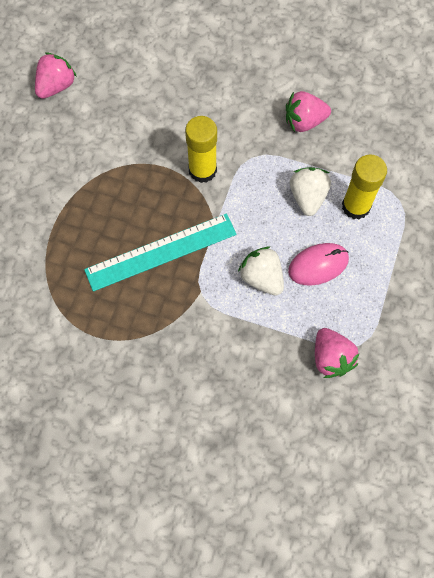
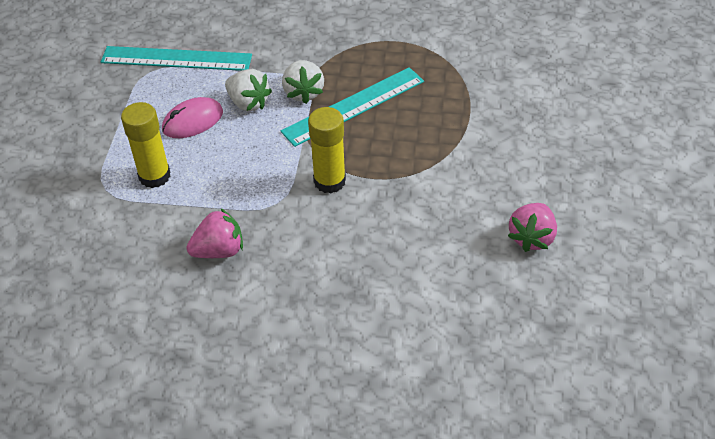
camera: 170 degrees right, 20 degrees down
(307, 197) = (208, 176): white strawberry -> white strawberry (303, 92)
(331, 358) = (176, 59): pink strawberry -> turquoise ruler

